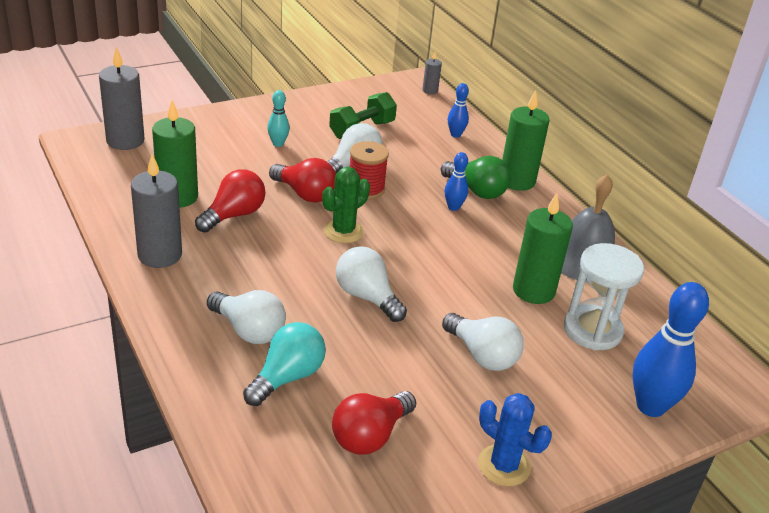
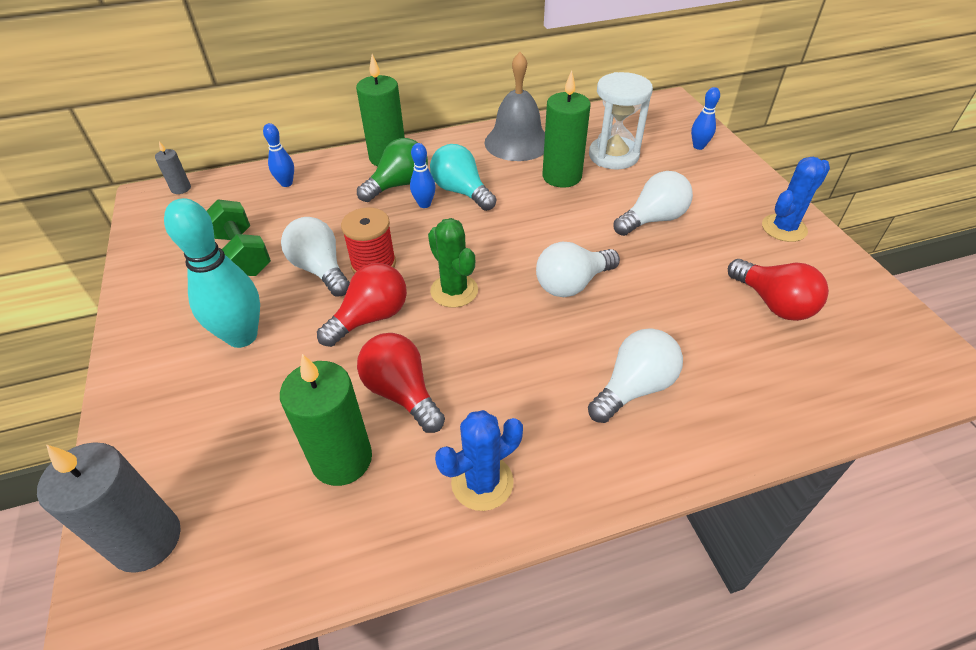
camera: 75 degrees left, 10 degrees up
(160, 255) = (482, 482): grey candle -> blue cactus
(278, 144) = (242, 336): turquoise bowling pin -> turquoise bowling pin, size x1.96
(287, 377) = (705, 358): turquoise light bulb -> turquoise light bulb (461, 192)
(650, 406) = (698, 146): blue bowling pin -> blue bowling pin, size x0.51

